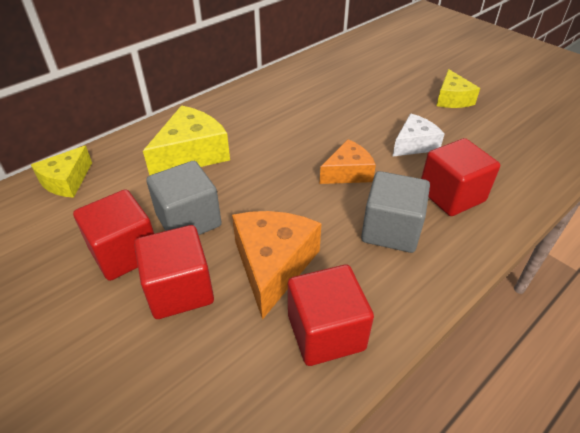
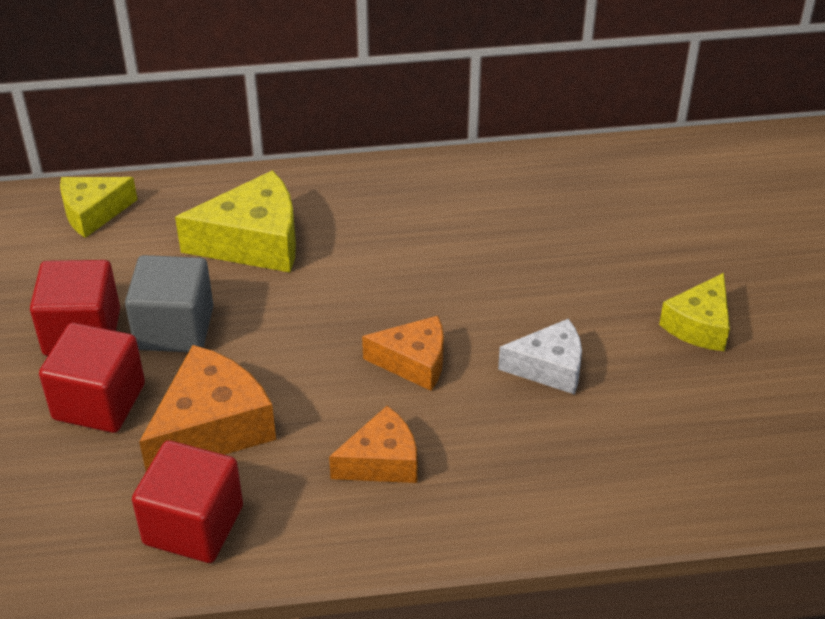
camera: 35 degrees right, 0 degrees up
(390, 230) = (382, 461): grey cube -> orange cheese
(451, 195) = (510, 461): red cube -> none

